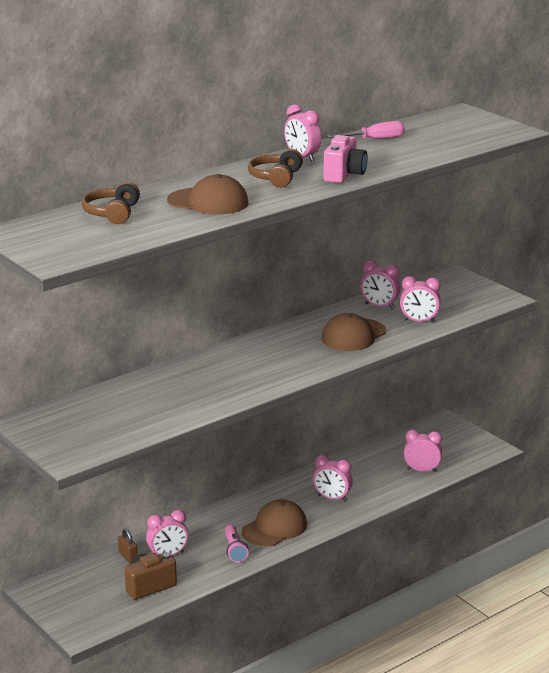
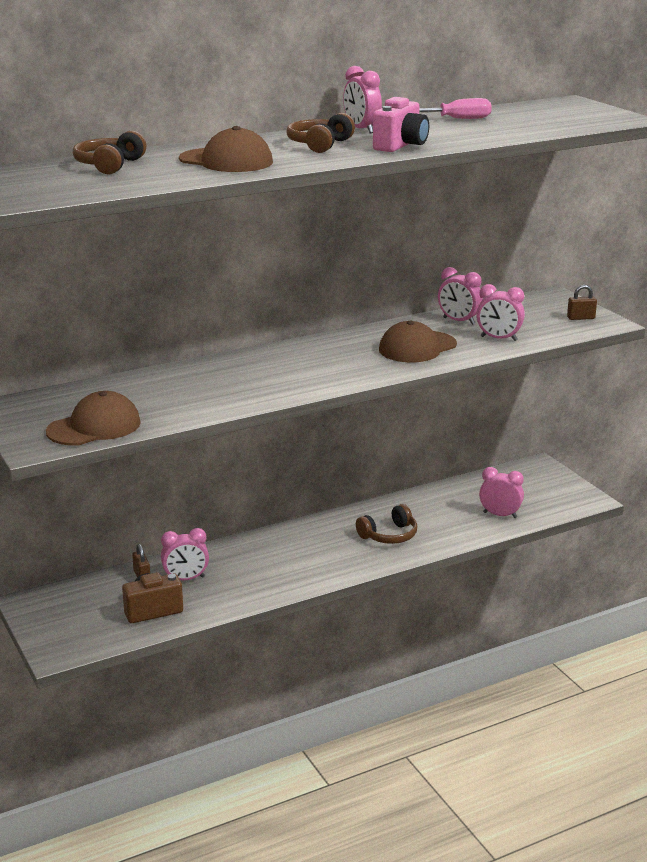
camera: 10 degrees right, 0 degrees up
(234, 550) = (261, 580): pink flashlight -> none
(274, 528) = (314, 561): brown cap -> brown cap (94, 427)
(332, 498) = (389, 535): pink clock -> brown headphones
(481, 295) = (581, 318): none -> brown padlock

